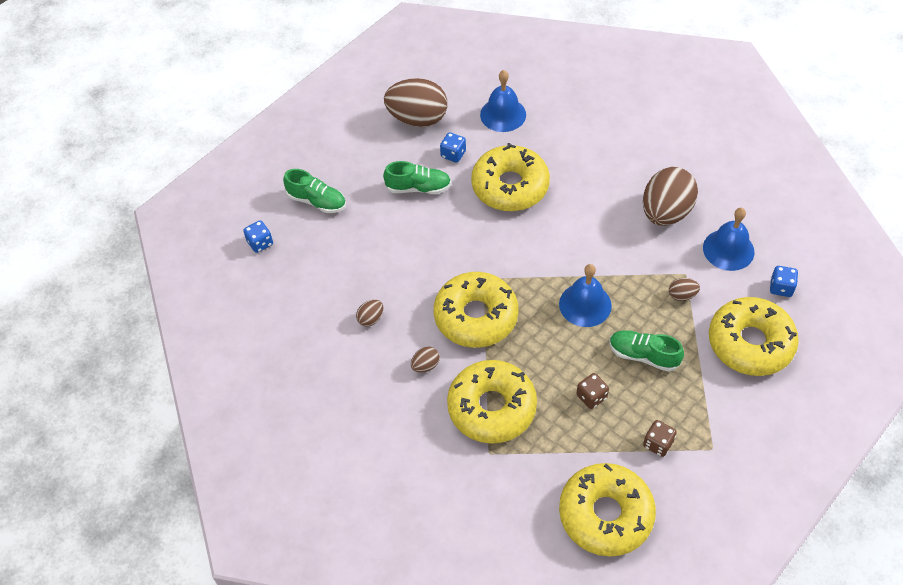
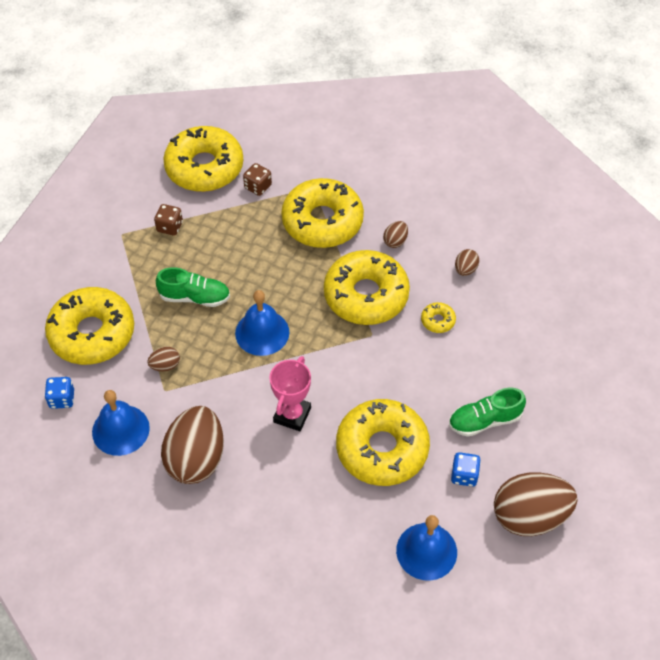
camera: 160 degrees right, 0 degrees up
(260, 243) = (617, 316): blue dice -> none
(317, 201) = (587, 376): green shoe -> none
(419, 276) = (438, 320): none -> yellow donut
(576, 228) = (292, 415): none -> pink trophy
(591, 397) = (236, 250): brown dice -> brown dice (258, 187)

